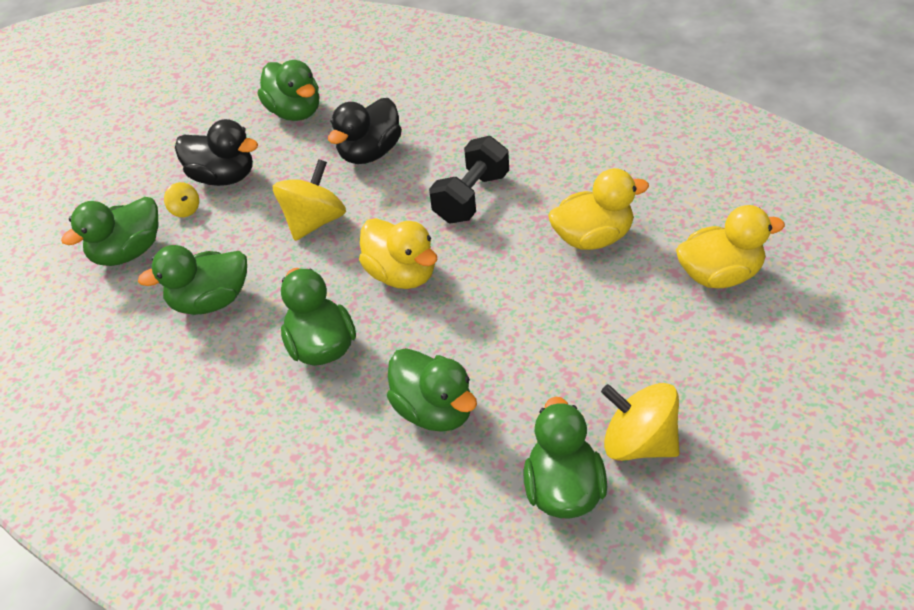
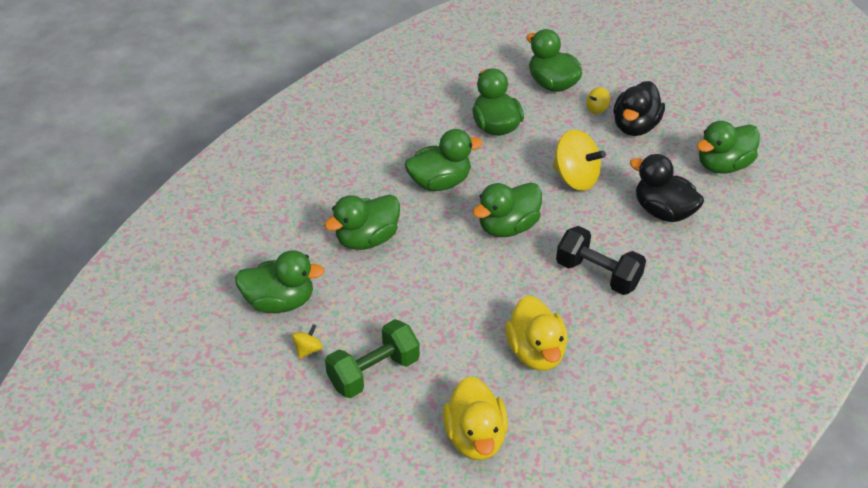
camera: 90 degrees right, 0 degrees up
(401, 275) = (507, 226): yellow duck -> green duck
(639, 444) = (308, 349): yellow spinning top -> yellow spinning top, size x0.47
(657, 372) = (374, 372): none -> green dumbbell

